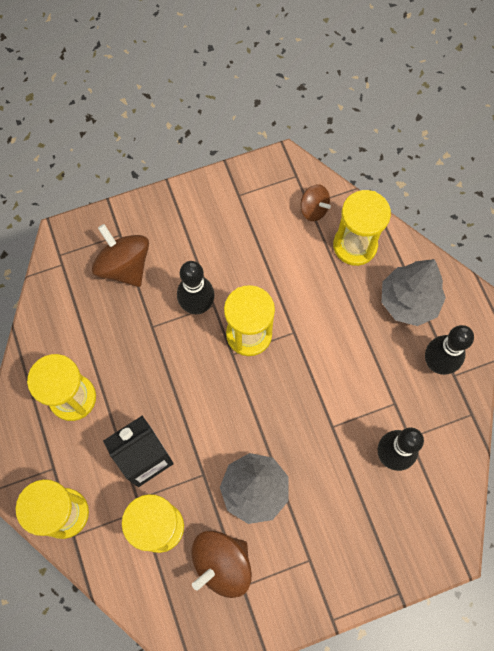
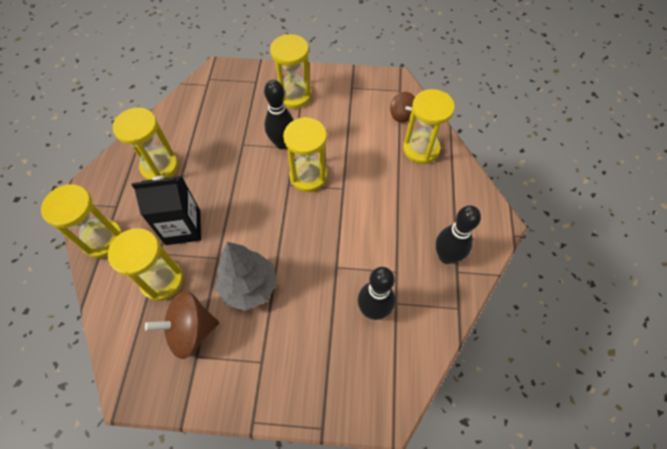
camera: 25 degrees right, 10 degrees down
(124, 266) = (247, 101): brown spinning top -> none
(177, 235) = (294, 96): none -> yellow hourglass
(408, 301) = (444, 202): grey tree -> none

